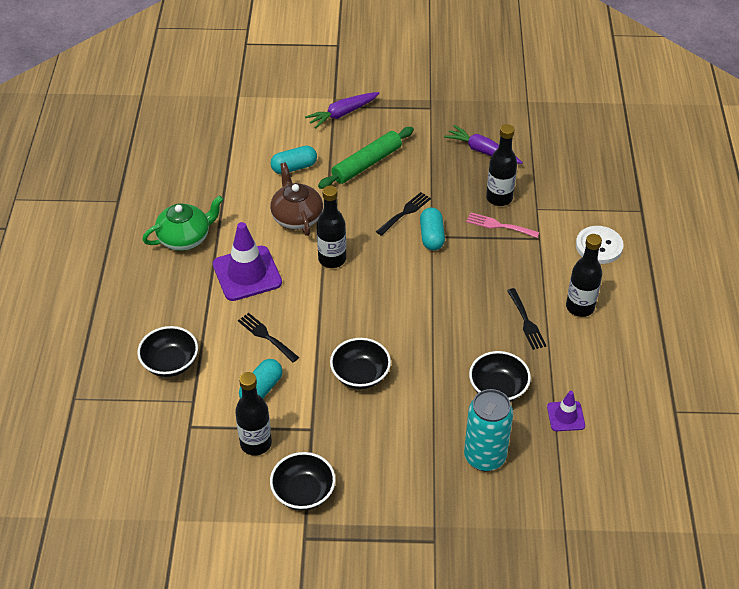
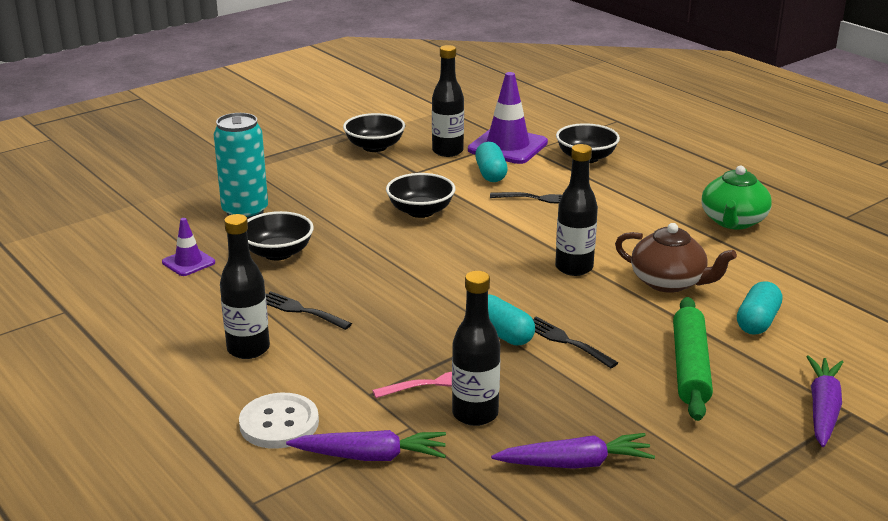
camera: 140 degrees right, 20 degrees down
(247, 273) = (631, 224): purple traffic cone -> purple traffic cone (507, 146)
(405, 212) = (565, 341): black fork -> black fork turned 135 degrees clockwise
(569, 204) = (371, 456): none -> purple carrot

